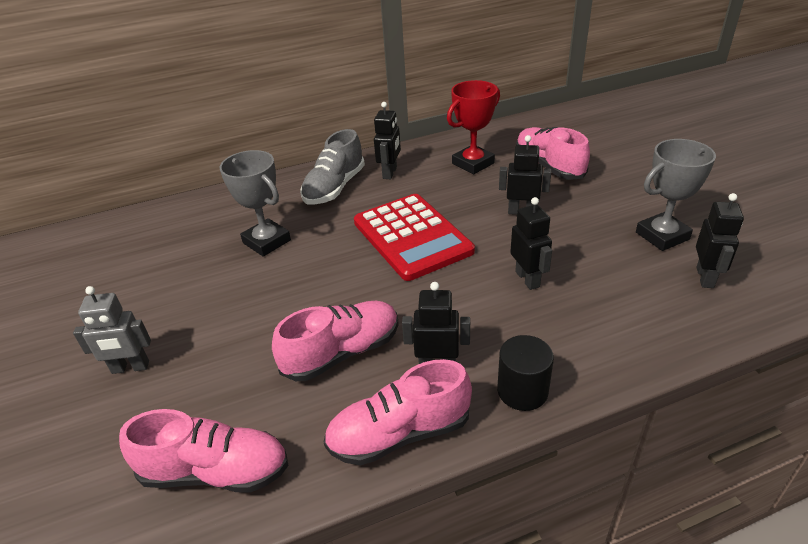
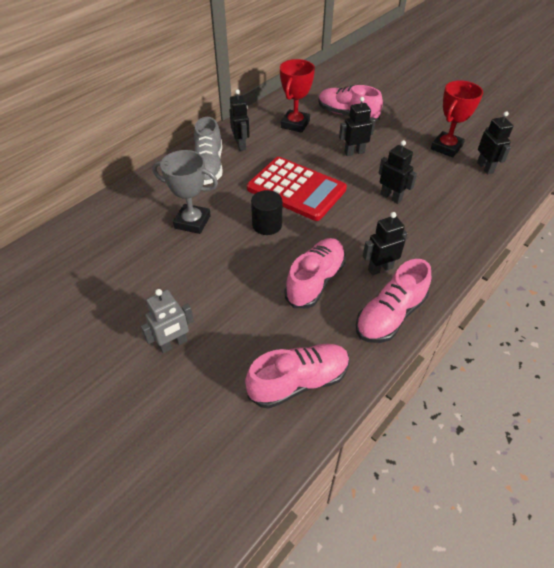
camera: 30 degrees left, 10 degrees up
(522, 391) = (437, 266): black cylinder -> black cylinder (267, 225)
(662, 236) = (446, 147): grey trophy -> red trophy

